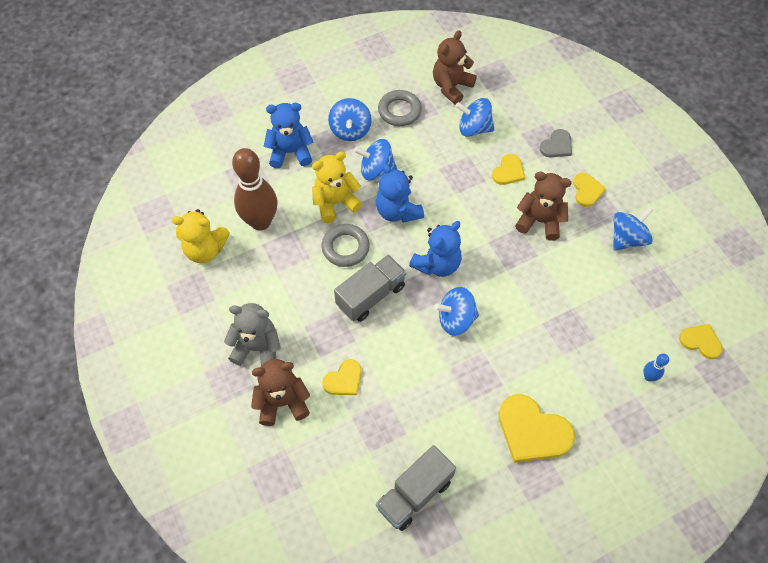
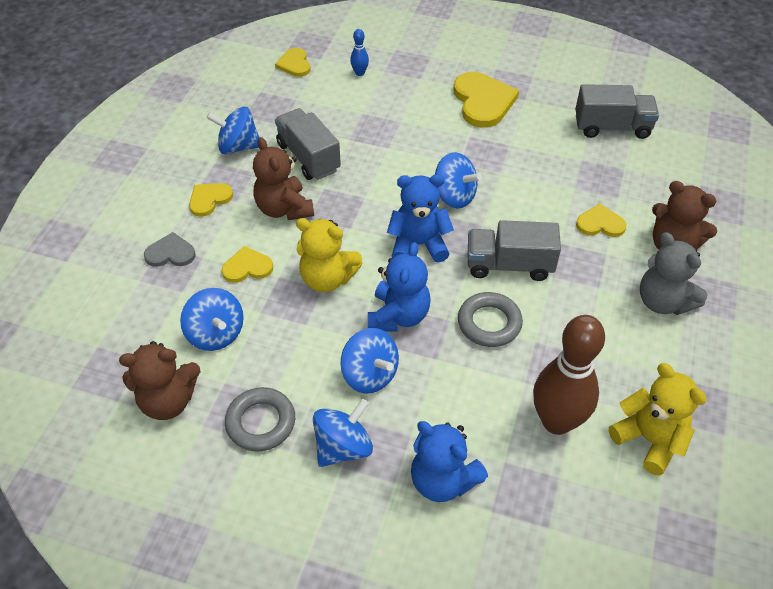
camera: 135 degrees left, 10 degrees down
(335, 203) = (452, 375): yellow teddy bear -> yellow teddy bear (327, 278)
(577, 269) = (308, 157): none -> grey truck

